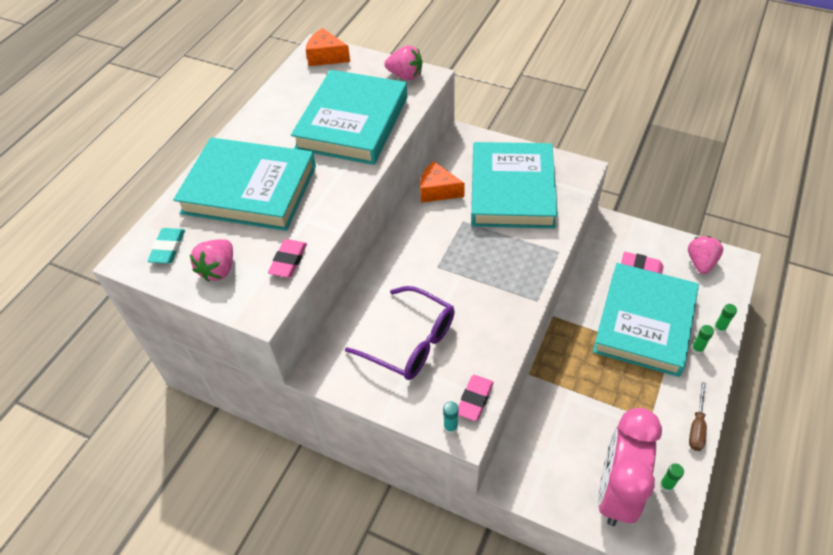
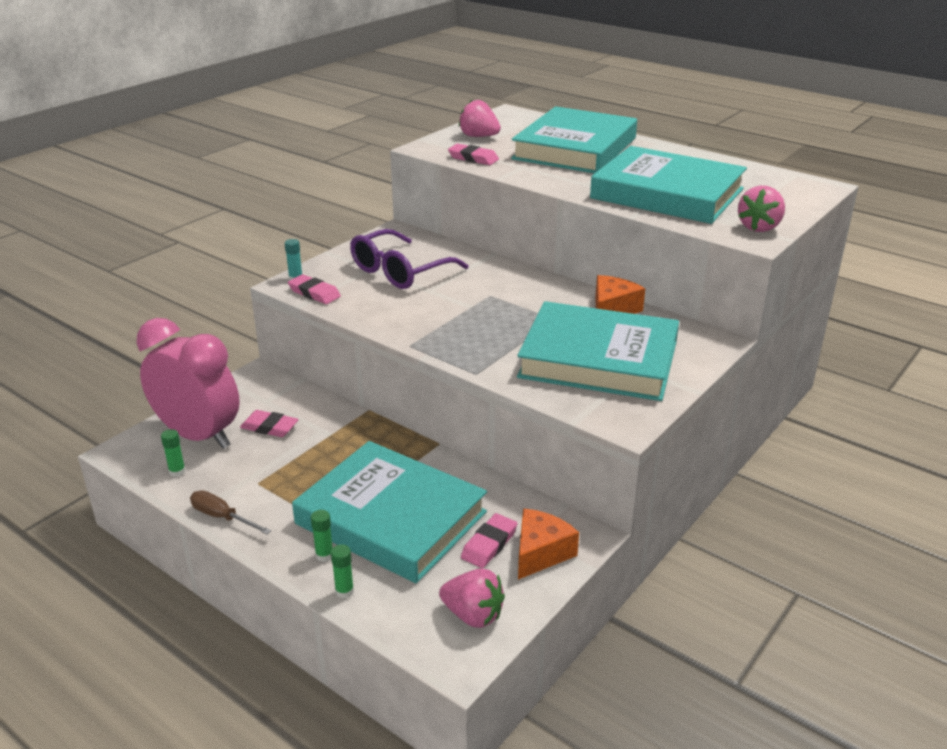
camera: 100 degrees right, 20 degrees down
(168, 248) = (514, 122): turquoise eraser -> none
(326, 57) = (803, 189): orange cheese -> orange cheese (540, 553)
(581, 438) = (269, 427): none -> pink eraser

